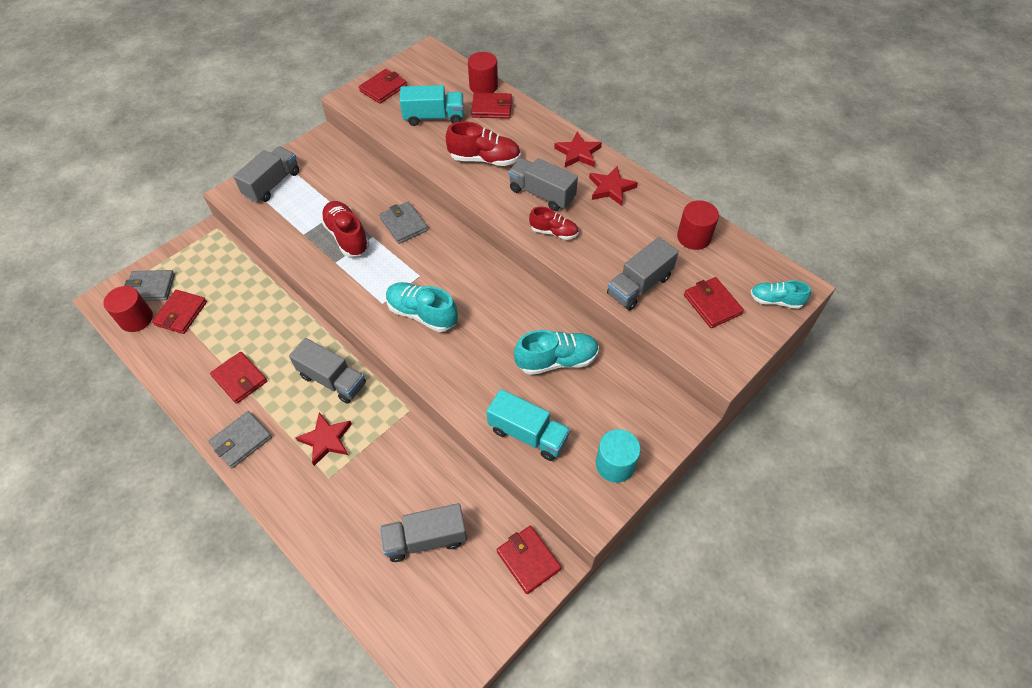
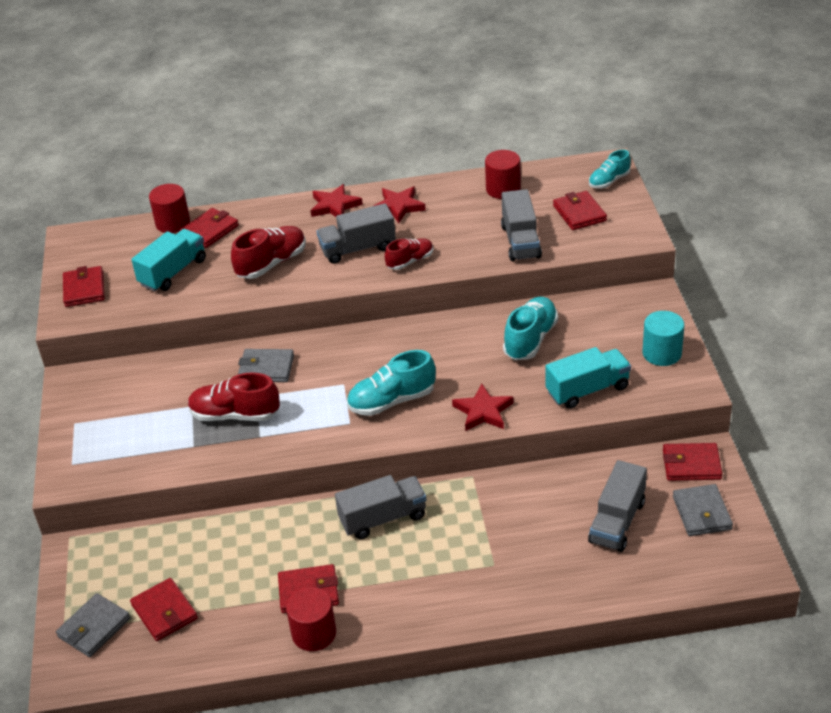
camera: 50 degrees left, 15 degrees down
(136, 319) = (128, 656): red cylinder -> red cylinder (314, 633)
(241, 441) = (388, 617): grey wallet -> grey wallet (702, 513)
(272, 184) = (90, 444): grey truck -> none
(326, 440) = (449, 550): red star -> red star (483, 411)
(712, 304) = (579, 213): red wallet -> red wallet turned 60 degrees clockwise

